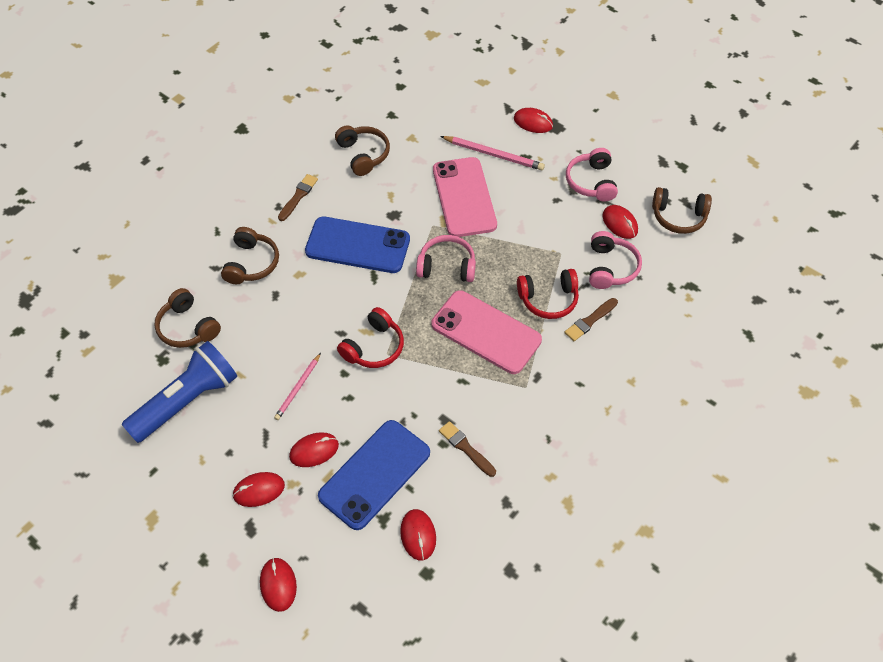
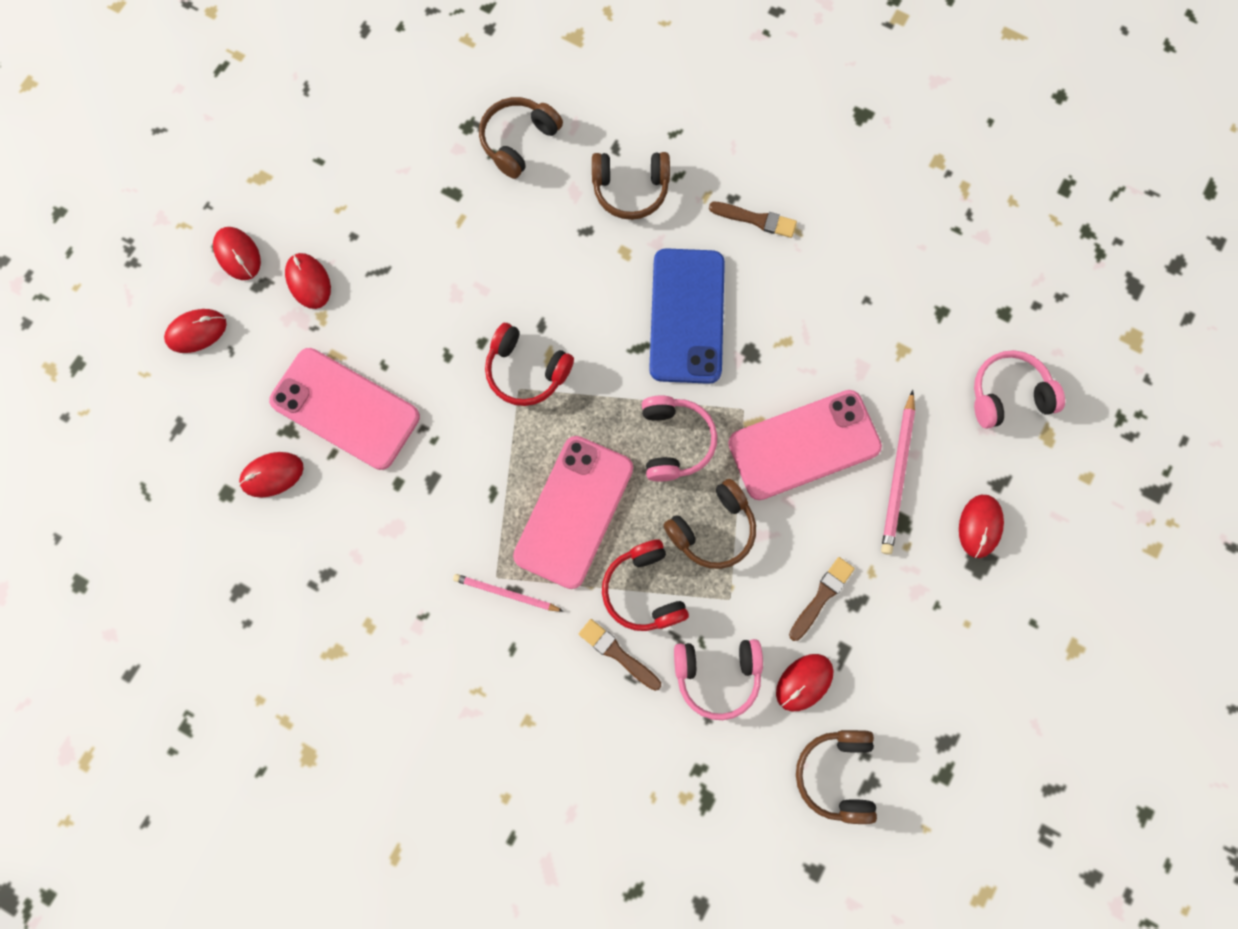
camera: 80 degrees right, 20 degrees up
(187, 401) = (414, 170): blue flashlight -> none
(298, 388) = (451, 292): pink pencil -> pink pencil (506, 593)
(314, 451) = (367, 331): red mouse -> red mouse (238, 254)
(363, 155) = (852, 289): brown headphones -> brown headphones (713, 529)
(374, 474) = (345, 409): blue phone -> pink phone
(466, 448) = (395, 513): brown brush -> brown brush (821, 596)
(591, 182) = (877, 631): pink headphones -> pink headphones (1008, 395)

